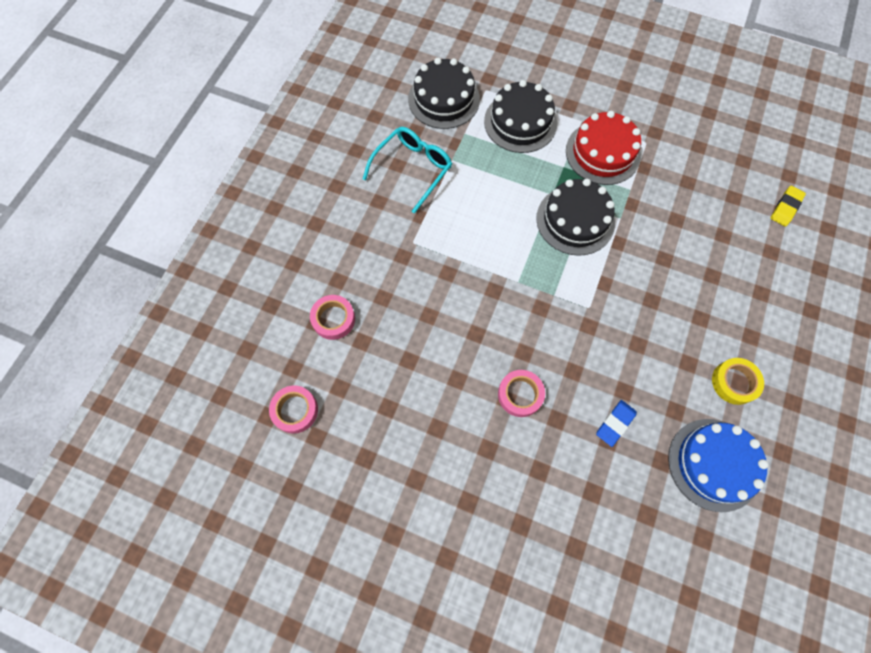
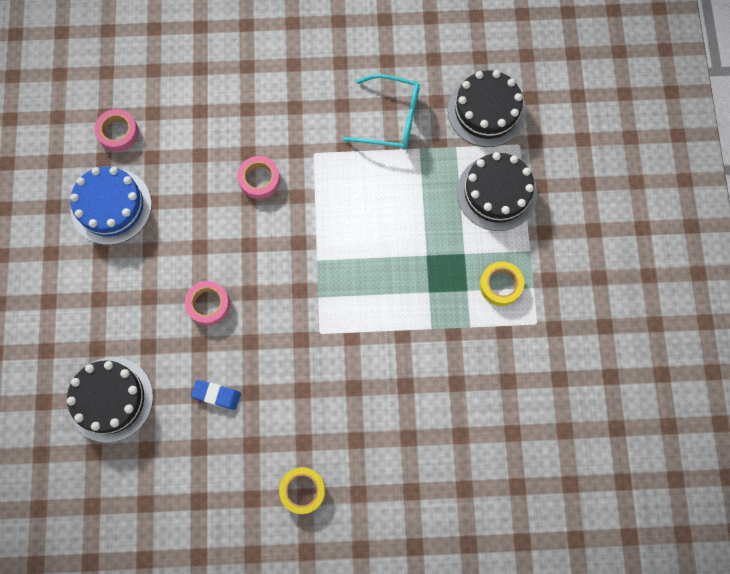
camera: 65 degrees right, 5 degrees up
(333, 319) = (209, 123): pink tape -> pink tape (259, 179)
(575, 220) = (408, 287): black cake -> black cake (110, 399)
(602, 153) = (500, 285): red cake -> yellow tape
(714, 464) = (215, 494): blue cake -> blue cake (111, 206)
(785, 207) = (526, 490): yellow eraser -> none

